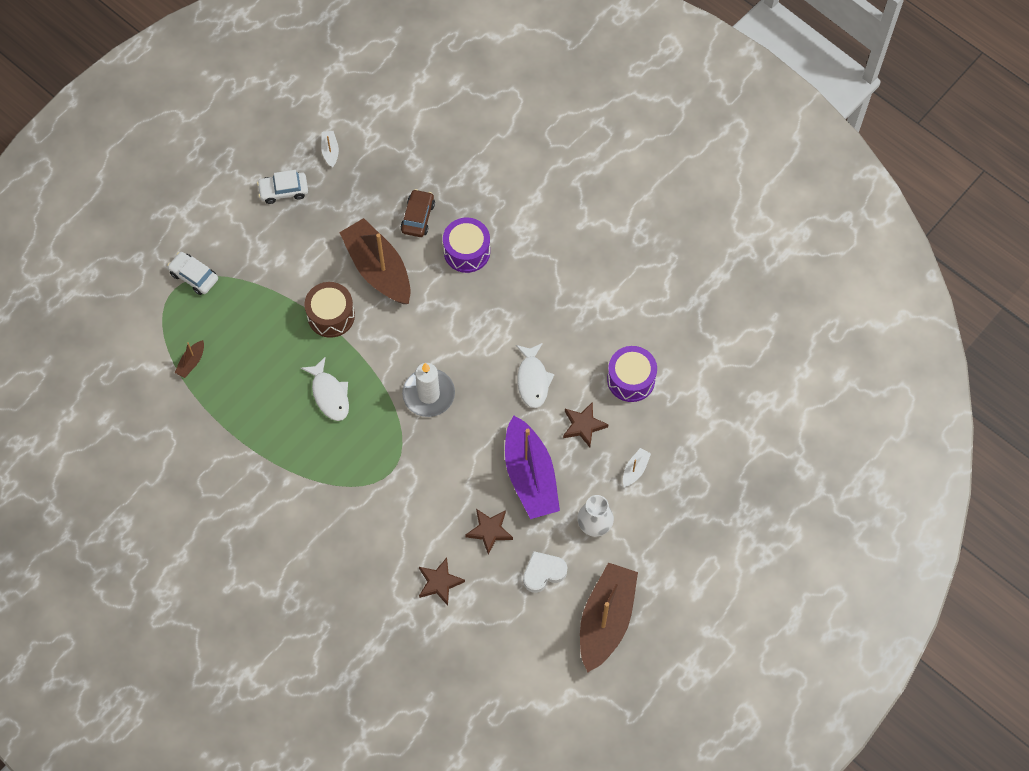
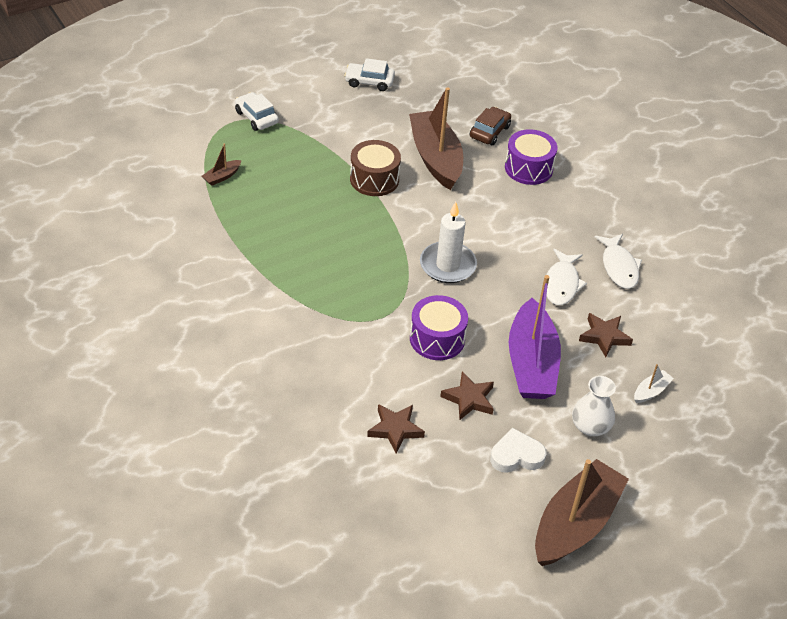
camera: 15 degrees right, 20 degrees down
(329, 394) = (346, 237): white fish -> white fish (619, 267)
(330, 151) = (425, 67): white boat -> none
(631, 379) = (668, 312): purple drum -> purple drum (437, 339)

